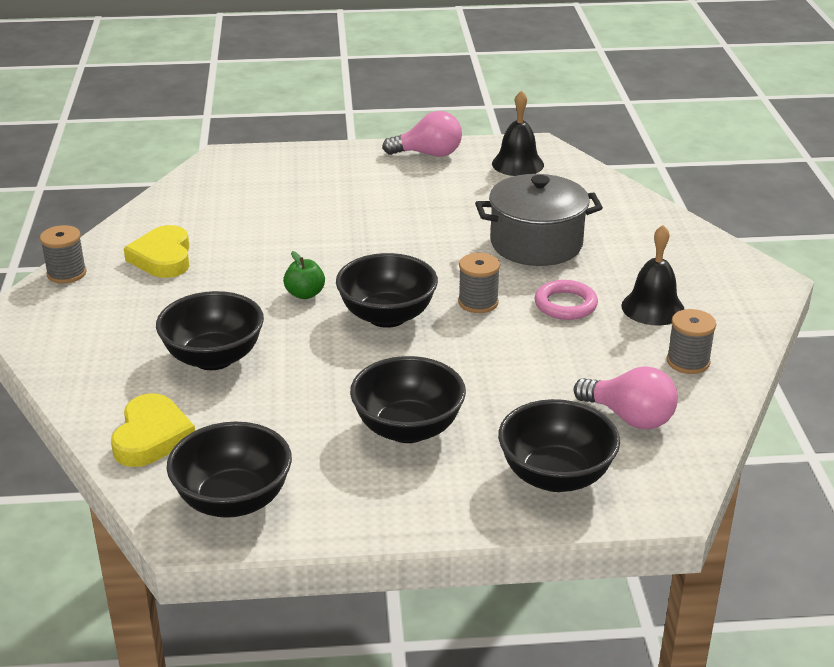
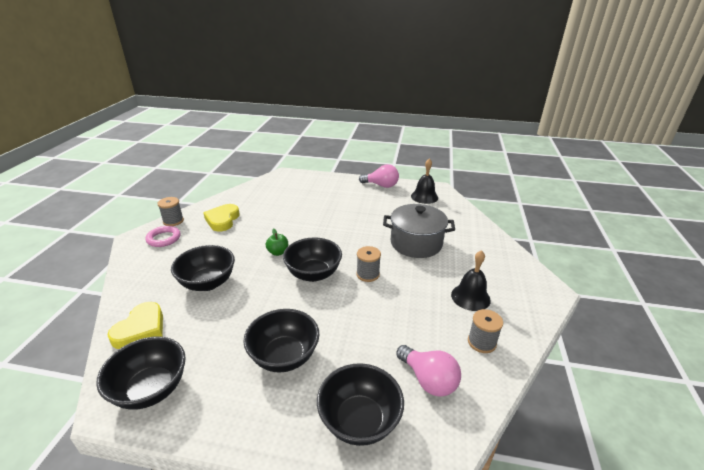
camera: 15 degrees right, 0 degrees up
(565, 305) = (418, 285): pink ring -> pink ring (164, 238)

